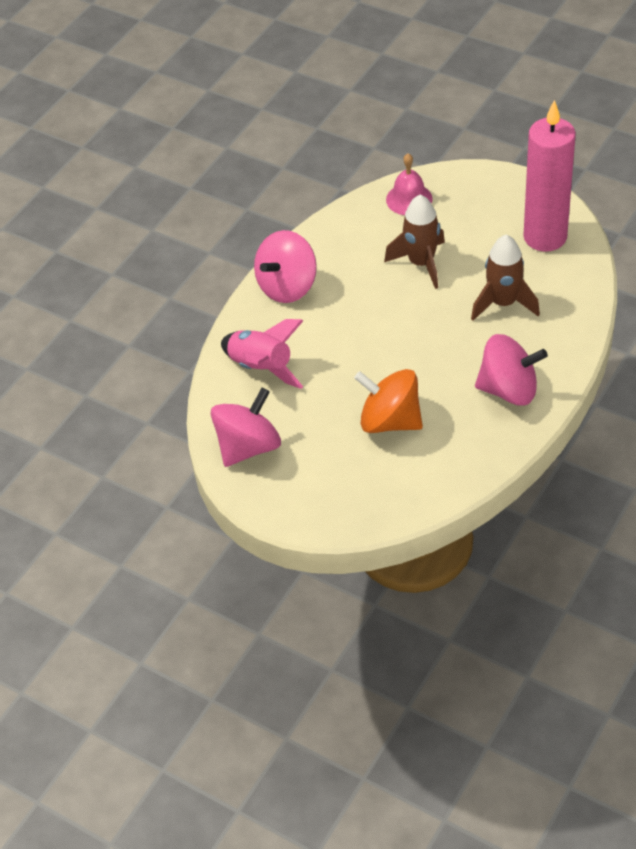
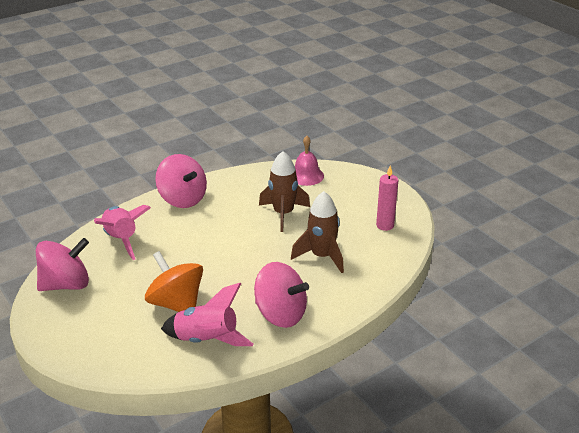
camera: 20 degrees right, 15 degrees down
(287, 286) = (183, 199): pink spinning top -> pink spinning top turned 105 degrees counterclockwise
(455, 448) = (207, 340): none -> pink rocket
(545, 237) = (385, 225): pink candle -> pink candle, size x0.51

